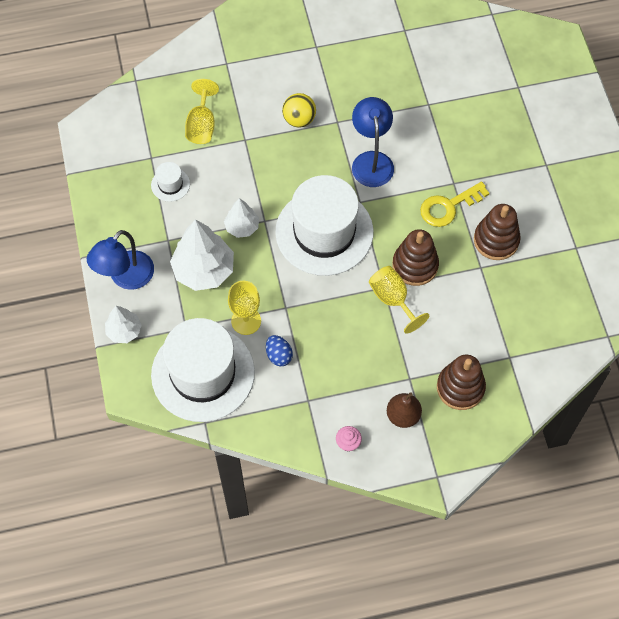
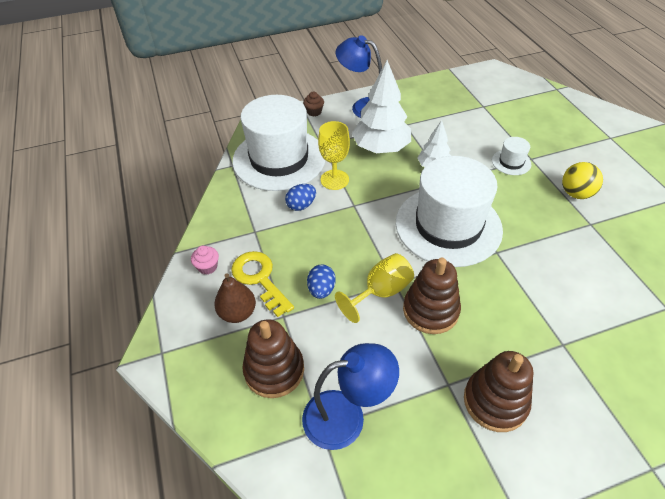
camera: 85 degrees right, 15 degrees down
(124, 331) = (314, 112): white tree -> brown cupcake
(170, 184) = (461, 119): white hat -> white hat (511, 162)
(202, 125) = (532, 130): yellow goblet -> none
(371, 161) = (555, 258): blue lamp -> blue lamp (346, 416)
(385, 346) = (321, 290): none -> blue egg
(448, 207) = (525, 340): yellow key -> yellow key (259, 279)

